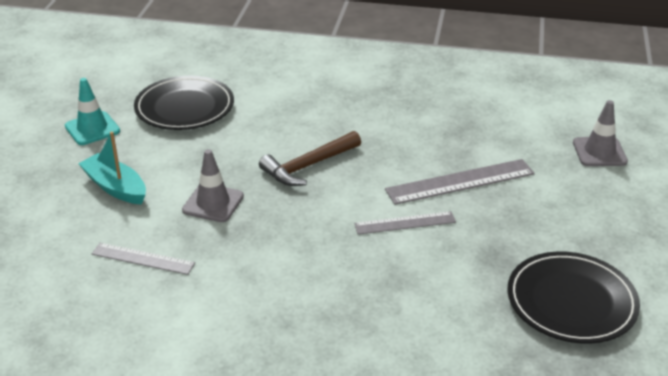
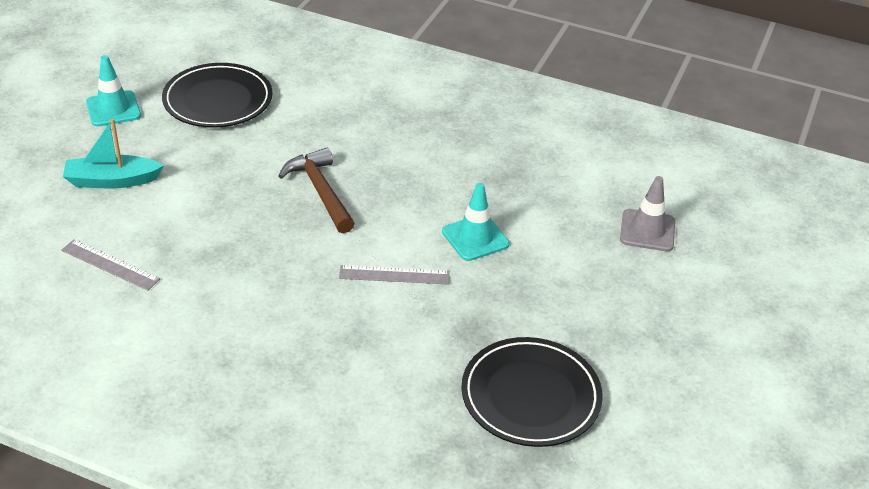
camera: 10 degrees right, 5 degrees up
(115, 187) = (112, 181): turquoise boat -> turquoise boat turned 60 degrees counterclockwise
(213, 203) = (204, 216): grey traffic cone -> none
(308, 166) = (320, 191): brown hammer -> brown hammer turned 90 degrees clockwise
(460, 181) = (475, 238): grey ruler -> turquoise traffic cone

